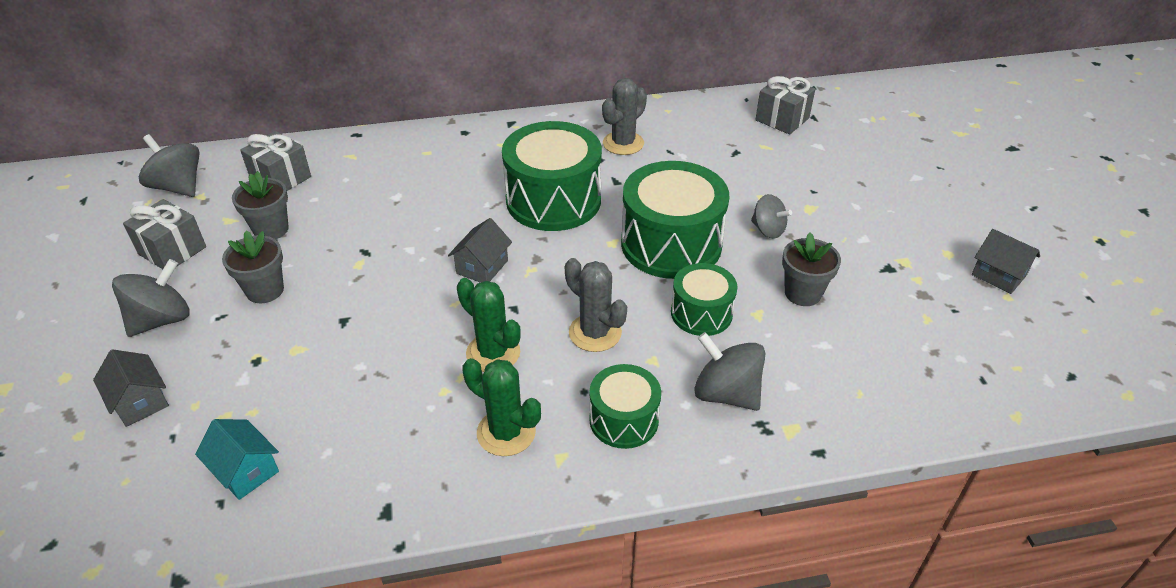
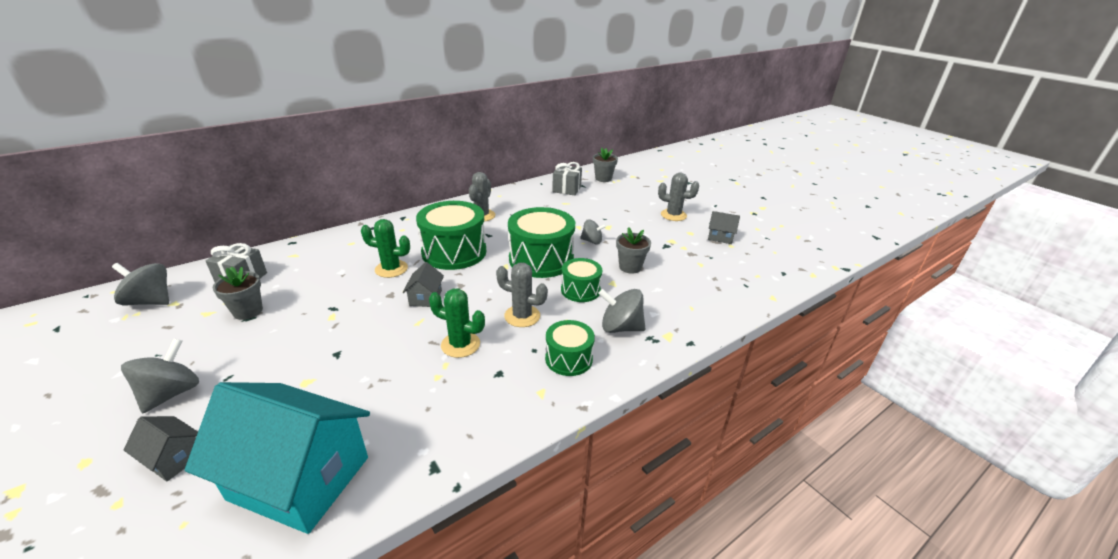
camera: 25 degrees left, 10 degrees down
(172, 250) = (162, 344): grey gift -> none
(245, 471) = (299, 478): turquoise house -> turquoise house, size x2.29
(265, 290) = (260, 350): grey flower pot -> grey flower pot (603, 178)
(506, 432) = (496, 389): green cactus -> green cactus (391, 269)
(939, 211) = (673, 215): none -> grey cactus

